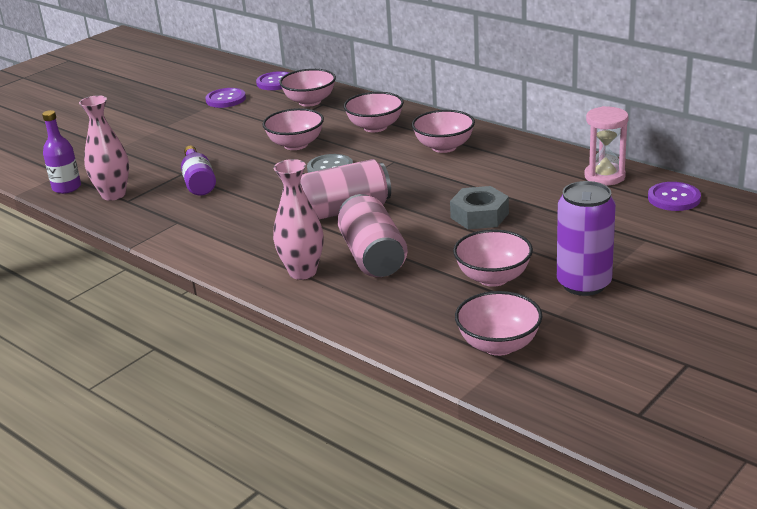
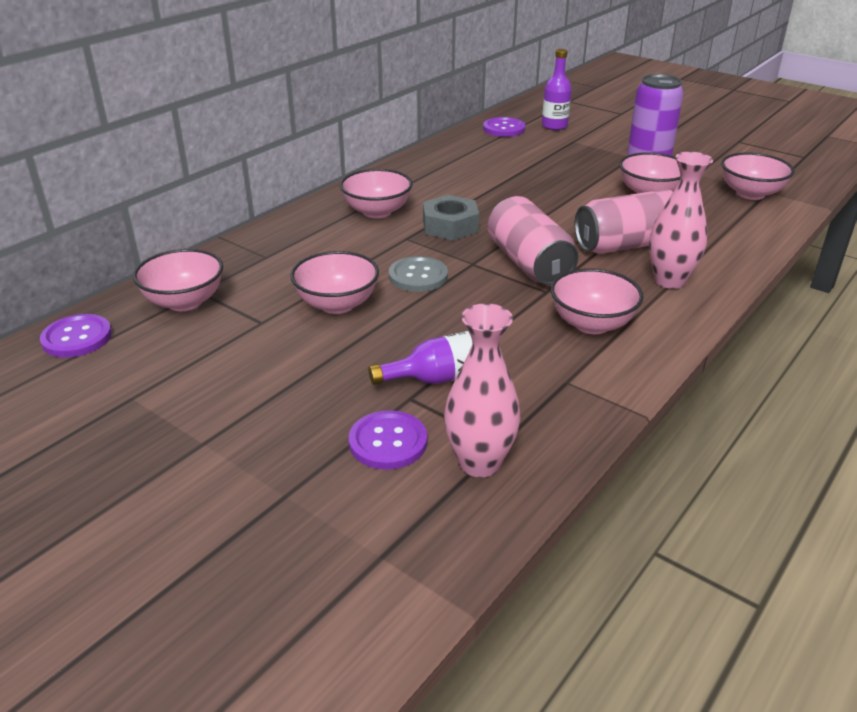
camera: 95 degrees left, 5 degrees up
(66, 188) = (446, 534): purple bottle -> purple bottle (554, 126)
(226, 99) = (118, 384): purple button -> purple button (388, 442)
(375, 127) = (303, 251): pink bowl -> pink bowl (592, 324)
(479, 215) = (537, 197): grey nut -> grey nut (450, 226)
(604, 176) = (461, 148): pink hourglass -> none

